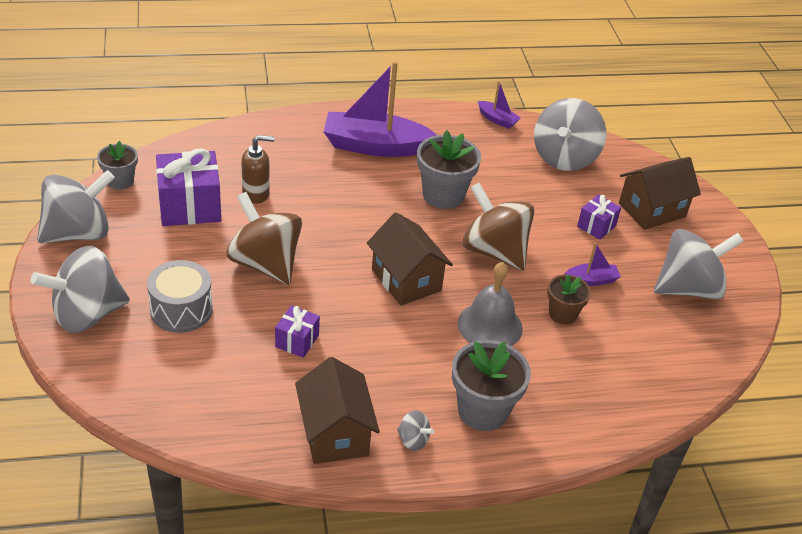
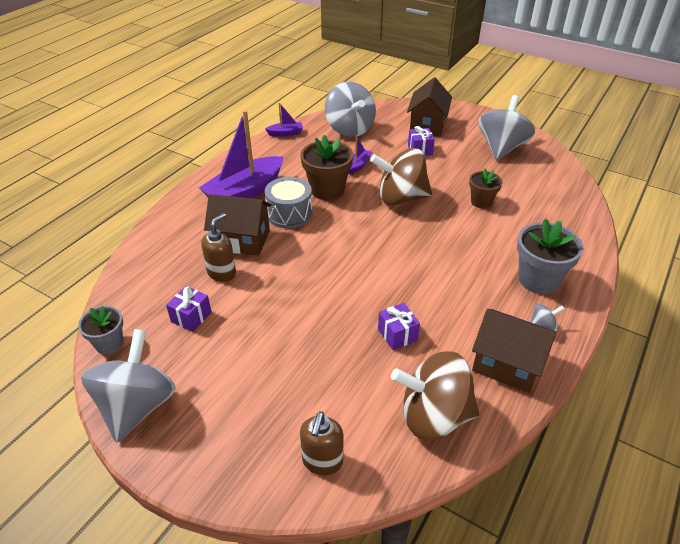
camera: 45 degrees left, 0 degrees up
(87, 314) = (243, 454): grey spinning top -> none
(118, 362) = (322, 461): none -> brown soap dispenser
(181, 310) = (301, 385): grey drum -> grey drum (289, 214)
(190, 206) = (191, 317): purple gift -> purple gift, size x0.53
(265, 263) = (300, 308): brown spinning top -> brown spinning top (433, 416)
(406, 280) = (388, 248): brown house -> brown house (241, 240)
(443, 195) = (327, 190): grey flower pot -> brown flower pot
(490, 325) = (465, 235): grey bell -> none
(591, 280) = (463, 176): purple boat -> purple boat (358, 165)

